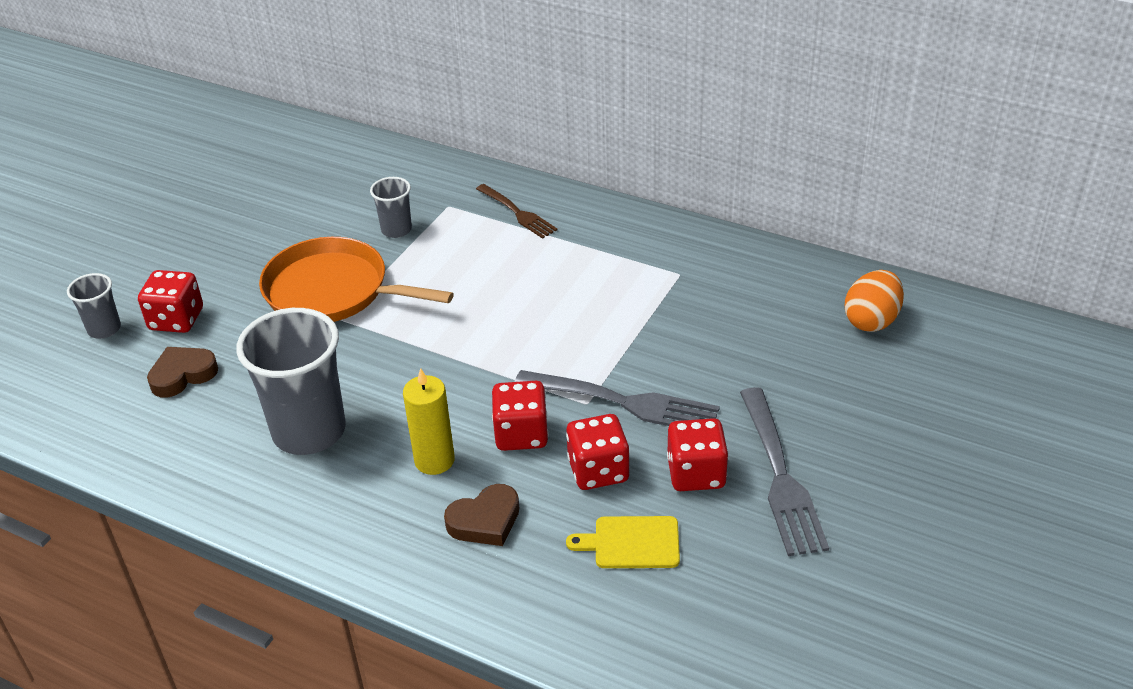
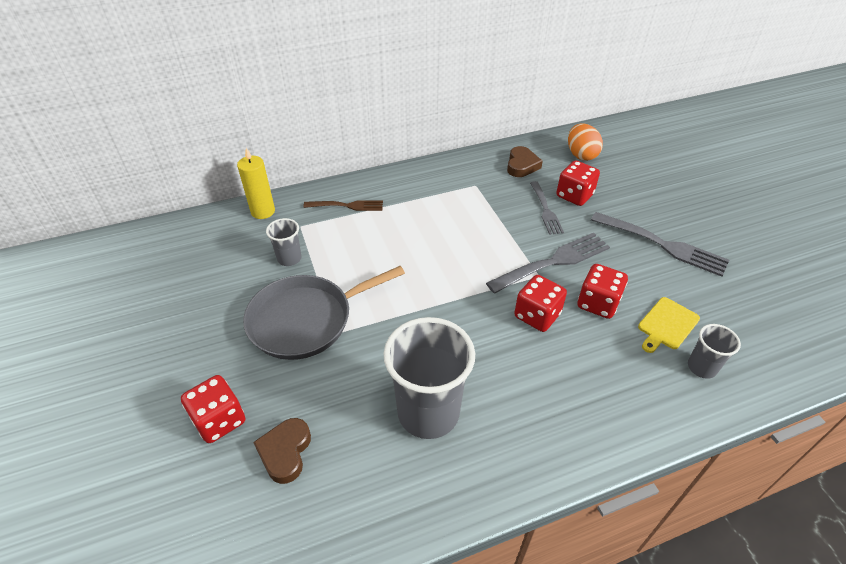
camera: 50 degrees left, 5 degrees up
(104, 329) = (167, 473): grey cup -> grey cup (701, 367)
(332, 291) = (305, 320): orange pan -> grey pan
(434, 460) = (521, 366): yellow candle -> yellow candle (263, 211)
(485, 521) = (596, 374): brown heart -> brown heart (521, 165)
(696, 473) = (634, 270): red dice -> red dice (574, 195)
(711, 349) = (545, 209): none -> grey fork

